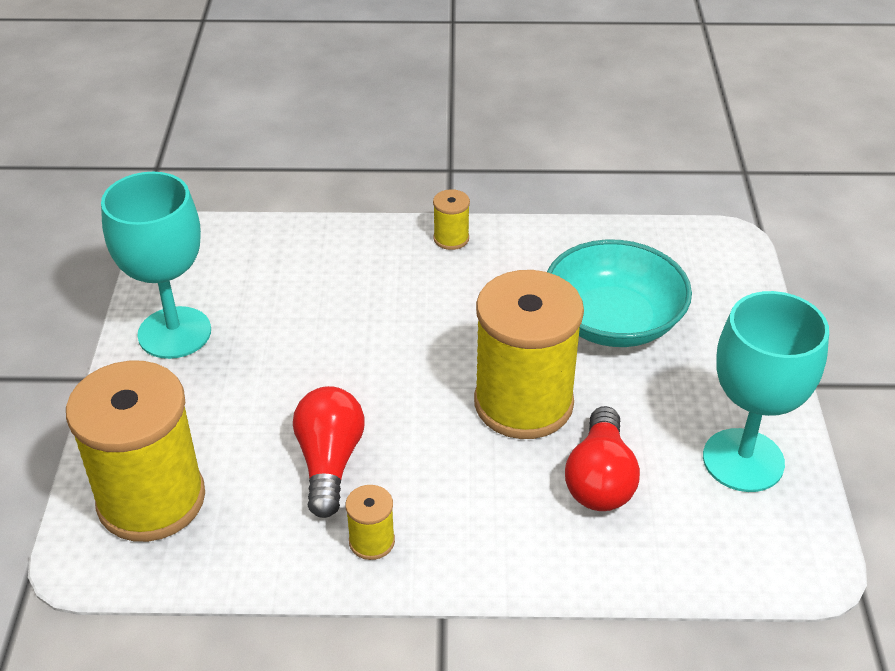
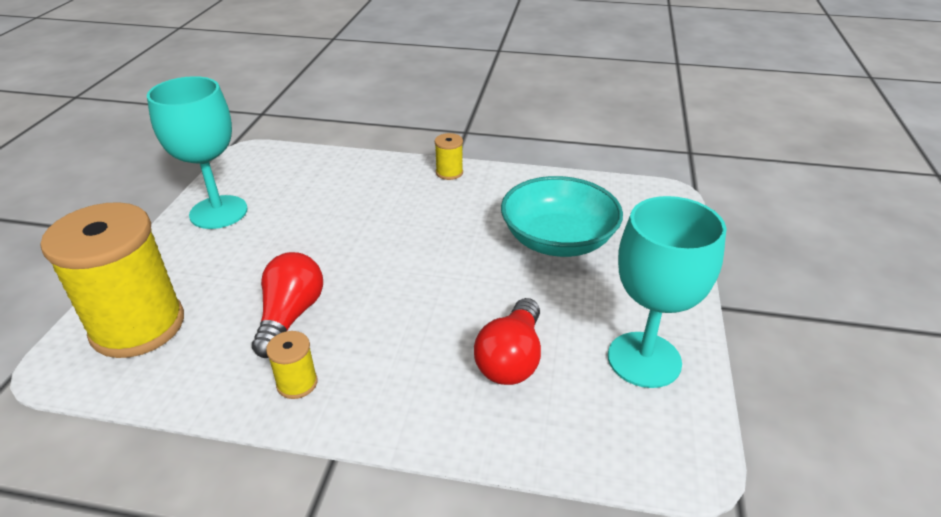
camera: 10 degrees right, 5 degrees down
(523, 403) = (465, 291): yellow spool -> none

